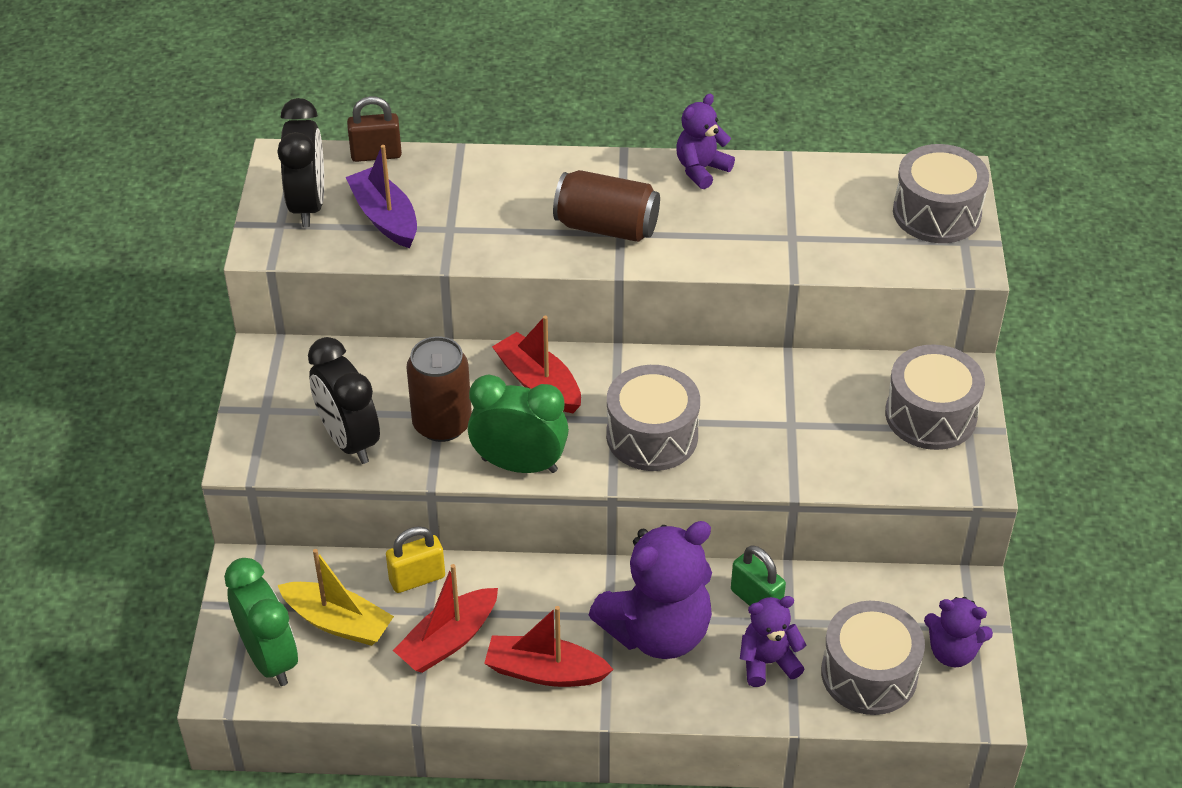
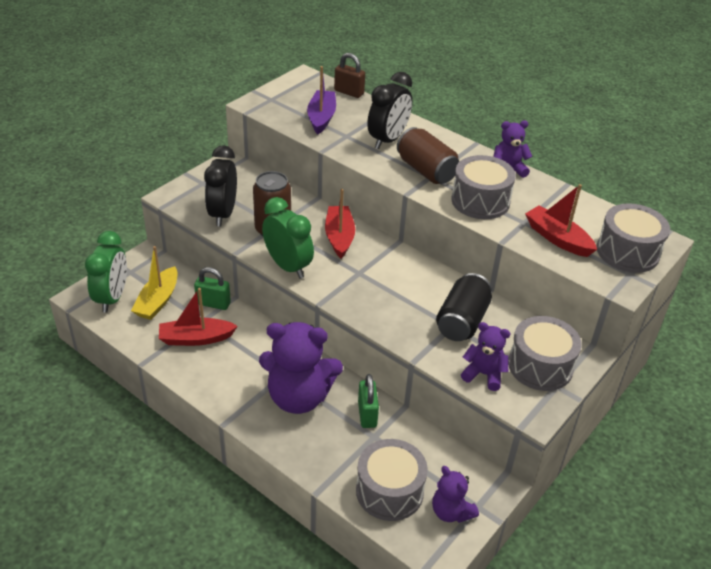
camera: 35 degrees right, 5 degrees down
(308, 205) = (293, 97): black clock -> black clock (388, 140)
(338, 622) = (158, 301): yellow boat -> yellow boat turned 45 degrees clockwise
(417, 578) = (213, 303): yellow padlock -> green padlock
(545, 672) = (223, 380): red boat -> red boat (557, 238)
(652, 436) = (369, 290): grey drum -> grey drum (480, 201)
(768, 662) = (340, 449): purple teddy bear -> purple teddy bear (483, 374)
(797, 411) = (462, 321): none -> black can

